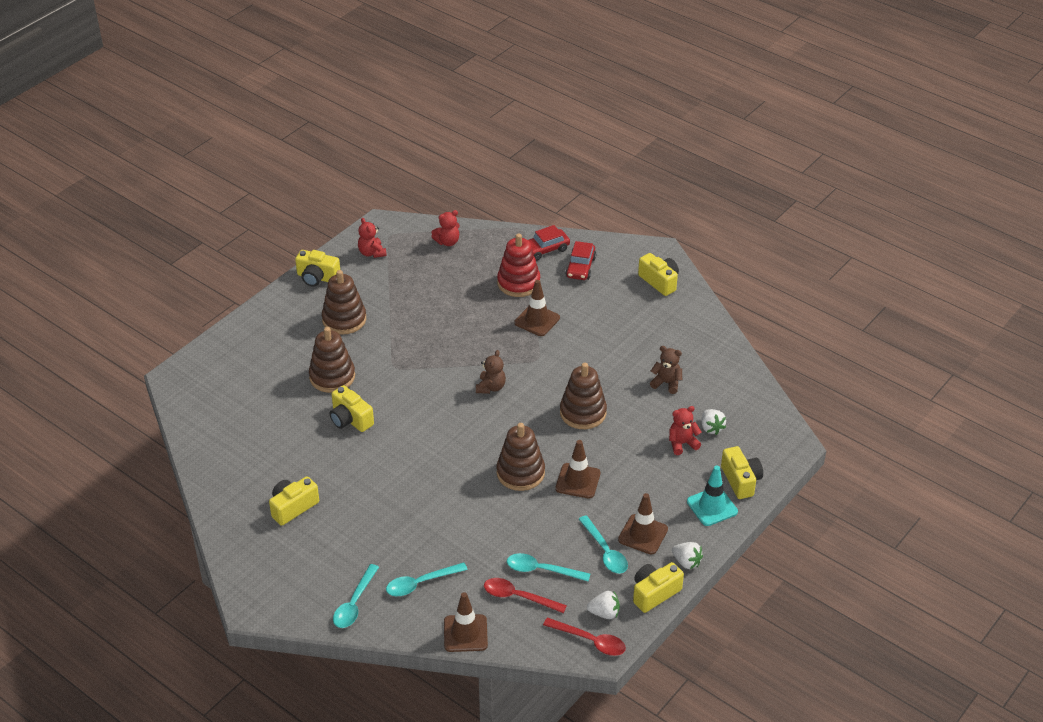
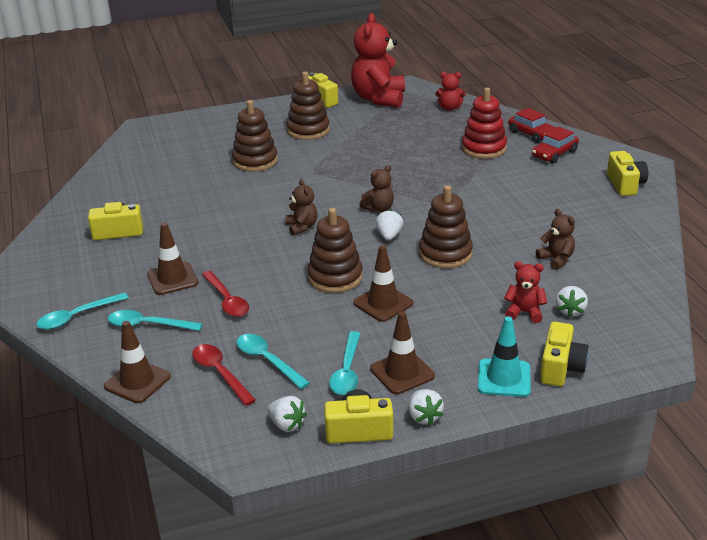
camera: 35 degrees right, 10 degrees down
(350, 419) = (235, 191): yellow camera -> none
(372, 253) = (379, 98): red teddy bear -> red teddy bear, size x2.11
(446, 434) = (302, 227): none -> brown teddy bear
(524, 413) = (389, 236): none -> white strawberry
(537, 320) = (473, 177): brown traffic cone -> brown traffic cone (172, 279)
(544, 249) = (532, 134): red car -> red car turned 135 degrees counterclockwise
(590, 641) = (244, 443): red spoon -> red spoon (227, 300)

